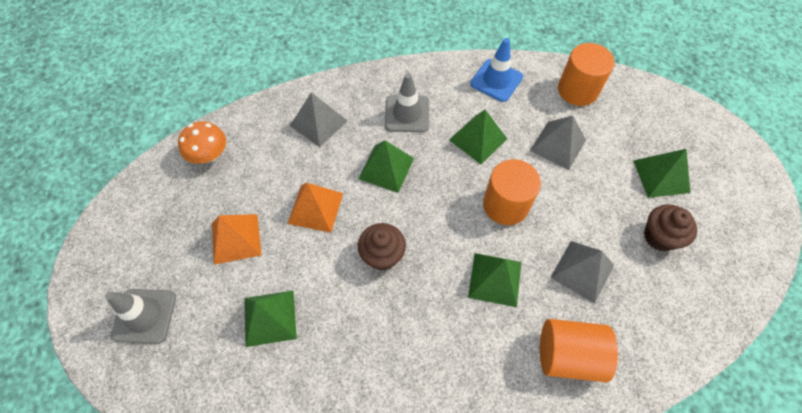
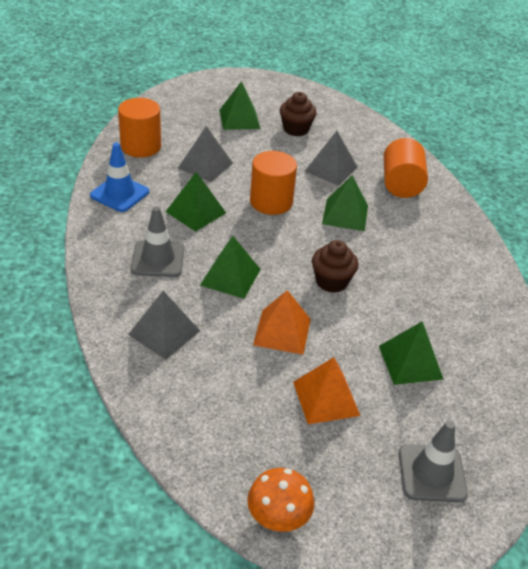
camera: 95 degrees left, 20 degrees down
(209, 155) = (208, 438): orange mushroom -> orange mushroom (278, 516)

